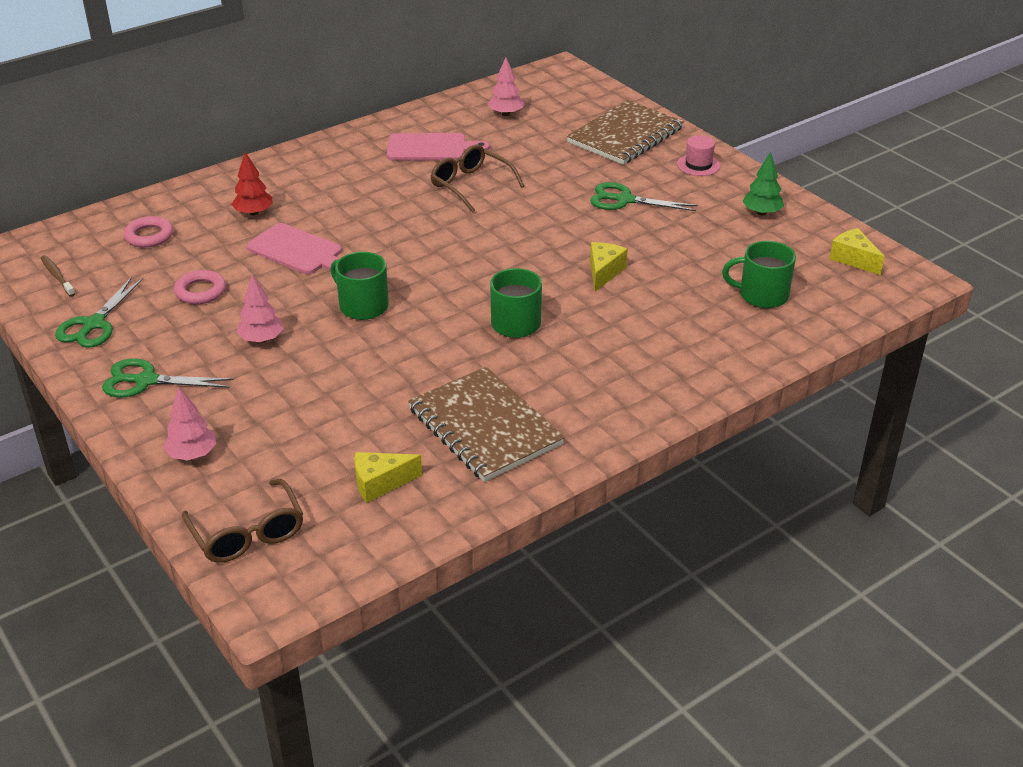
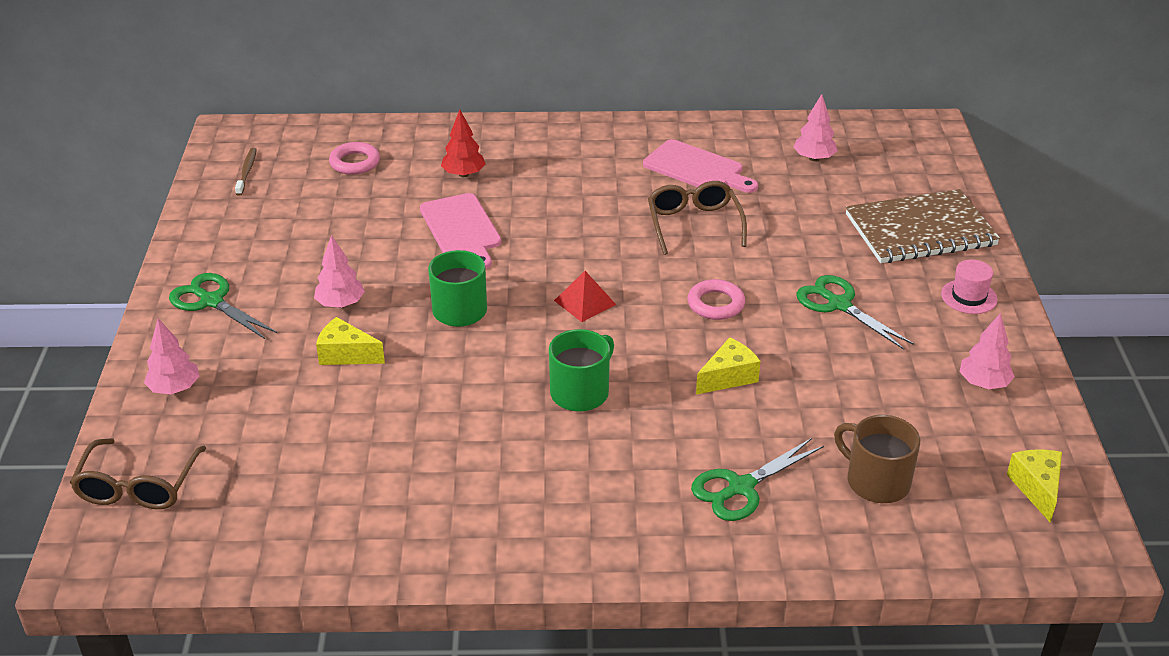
camera: 35 degrees right, 0 degrees up
(94, 324) = (228, 229): green scissors -> green scissors (741, 487)
(200, 291) = (340, 234): pink ring -> pink ring (716, 304)
(380, 483) = (288, 496): yellow cheese -> yellow cheese (346, 354)
(451, 264) = (585, 302): none -> red pyramid
(485, 426) = (437, 487): brown notebook -> none
(761, 212) = (983, 383): green tree -> pink tree
(762, 295) = (876, 481): green mug -> brown mug

